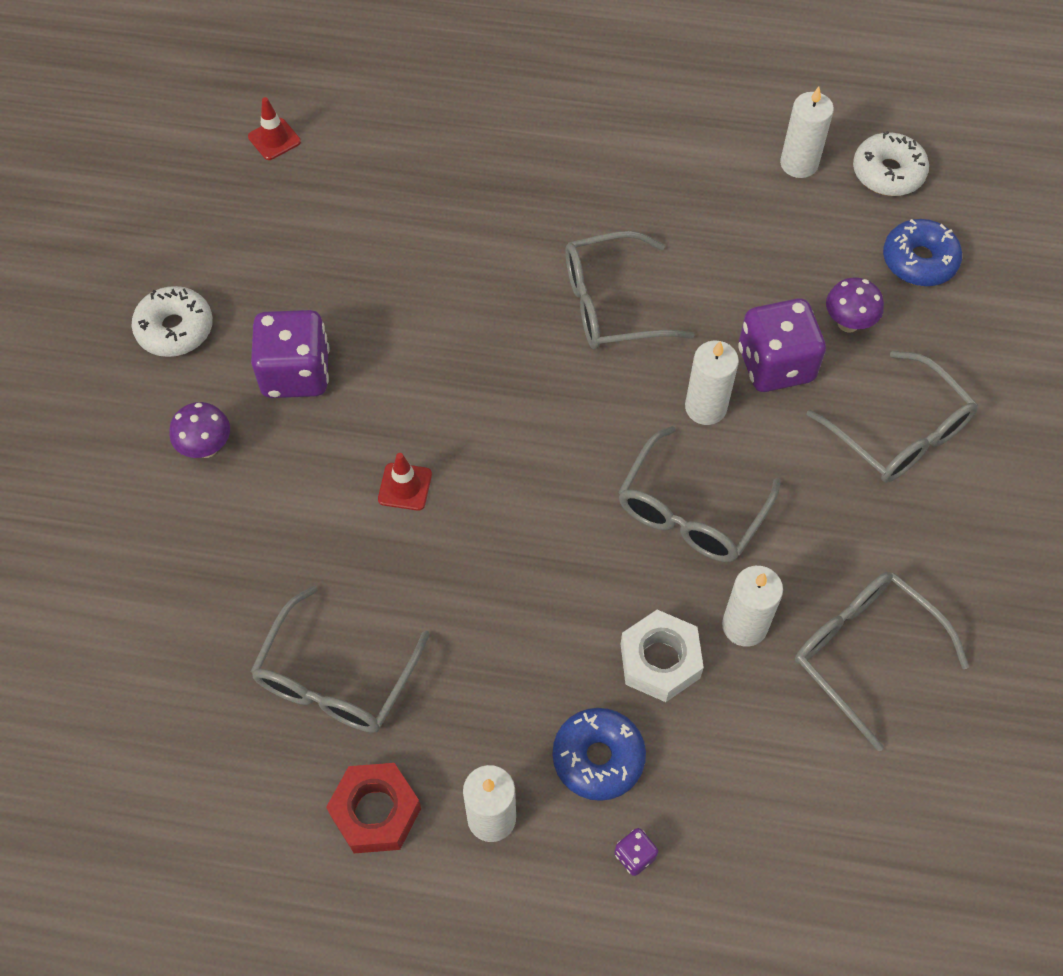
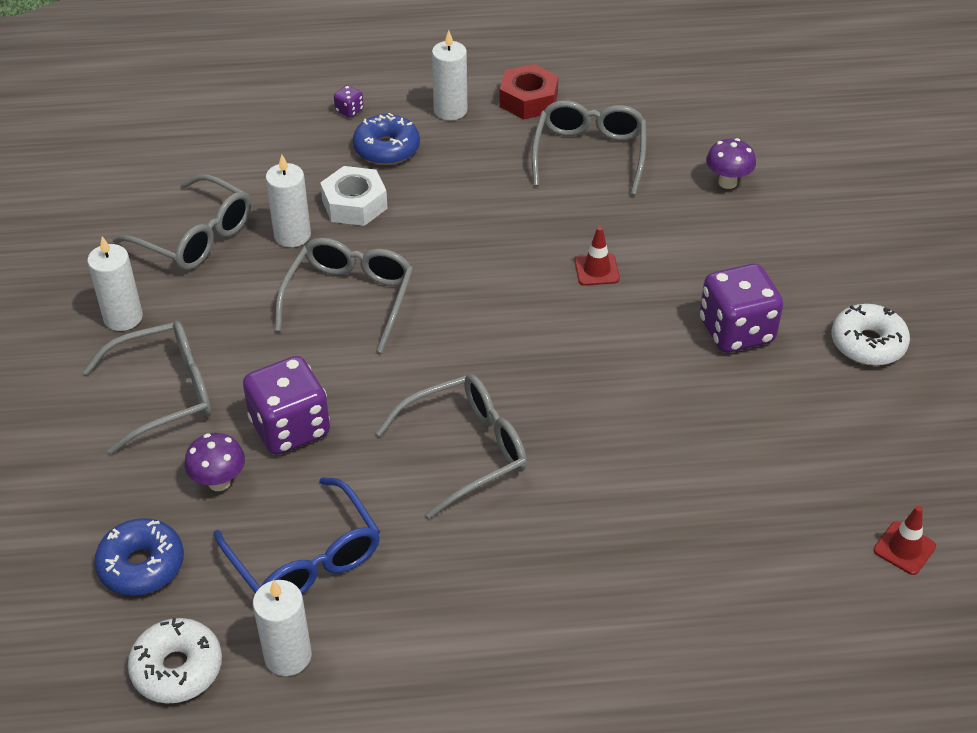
camera: 165 degrees right, 15 degrees down
(206, 447) = (775, 264): purple mushroom -> purple mushroom (727, 182)
(705, 407) = (352, 378): white candle -> white candle (123, 317)
(775, 236) = (306, 559): none -> blue glasses
(900, 433) = (165, 393): grey glasses -> grey glasses turned 120 degrees clockwise

